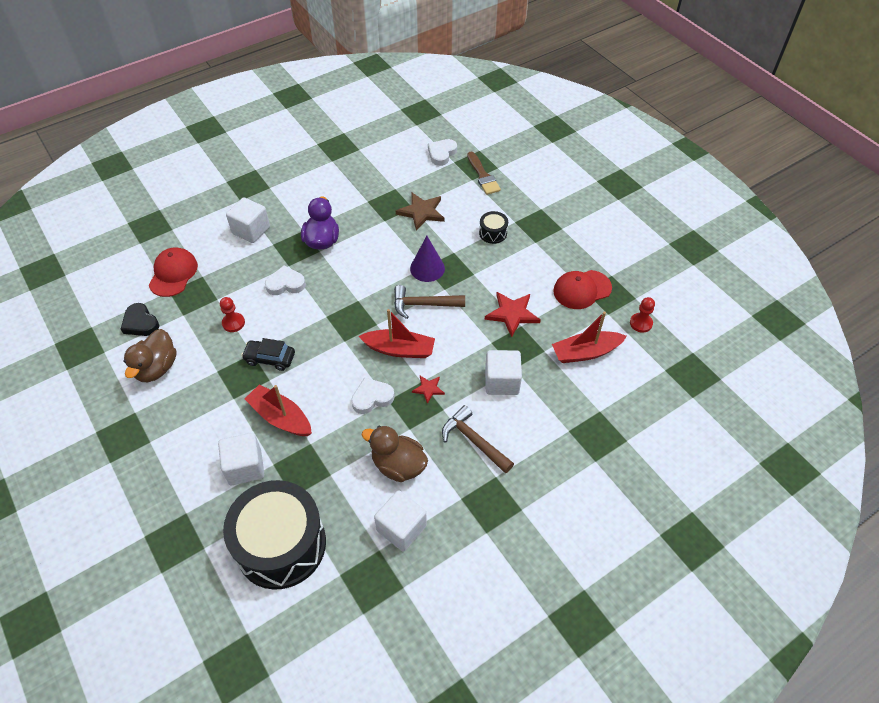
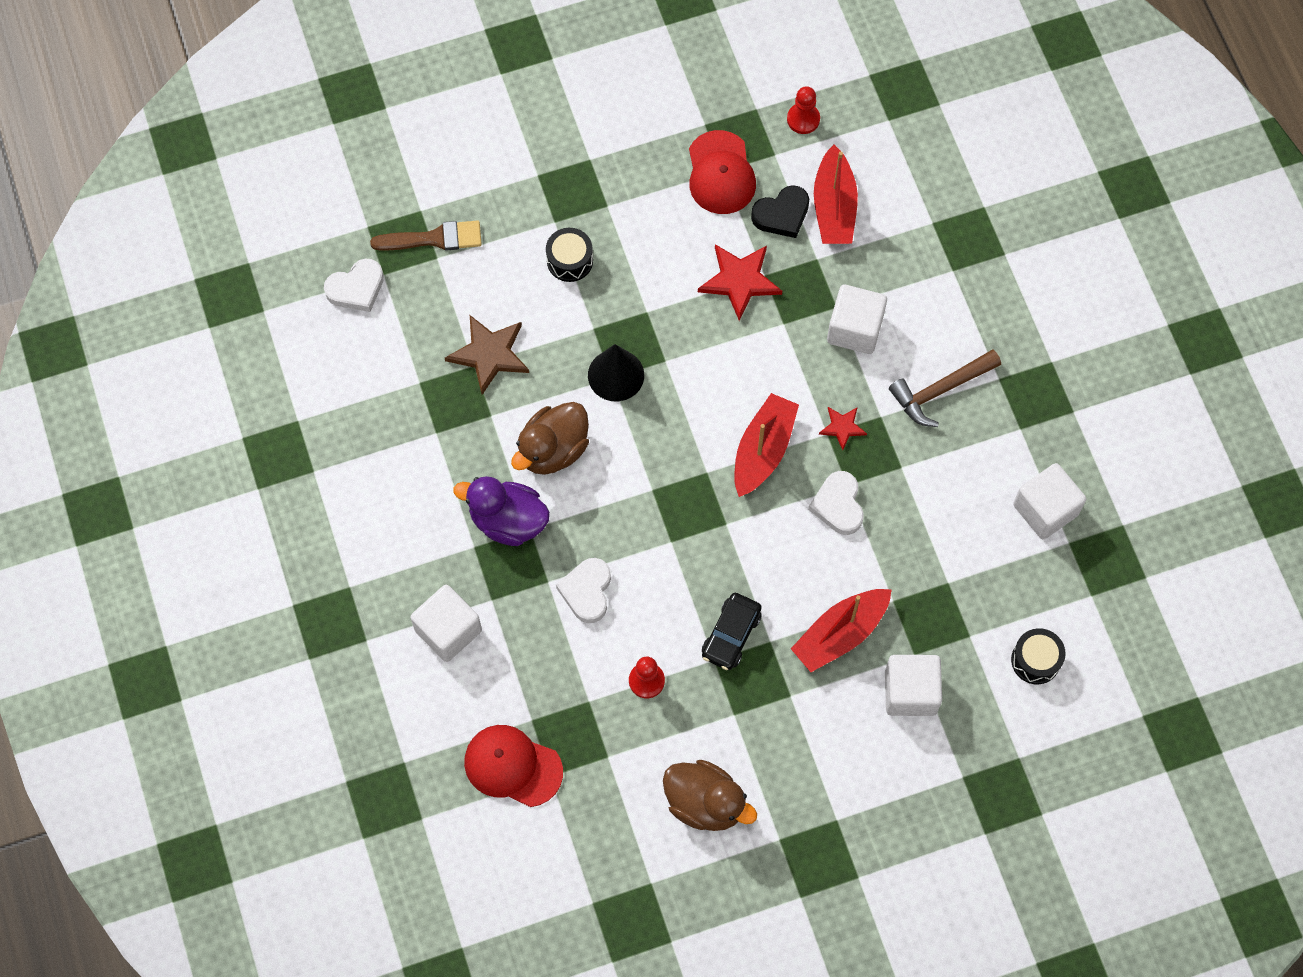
camera: 75 degrees left, 15 degrees up
(140, 323) = (606, 824): black heart -> black heart (782, 214)
(281, 544) = (1035, 660): black drum -> black drum, size x0.41
(398, 465) = (954, 494): brown duck -> brown duck (553, 450)
(423, 304) = (687, 398): brown hammer -> none
(427, 268) = (616, 375): purple cone -> black cone
(441, 154) = (356, 288): white heart -> white heart turned 75 degrees counterclockwise

